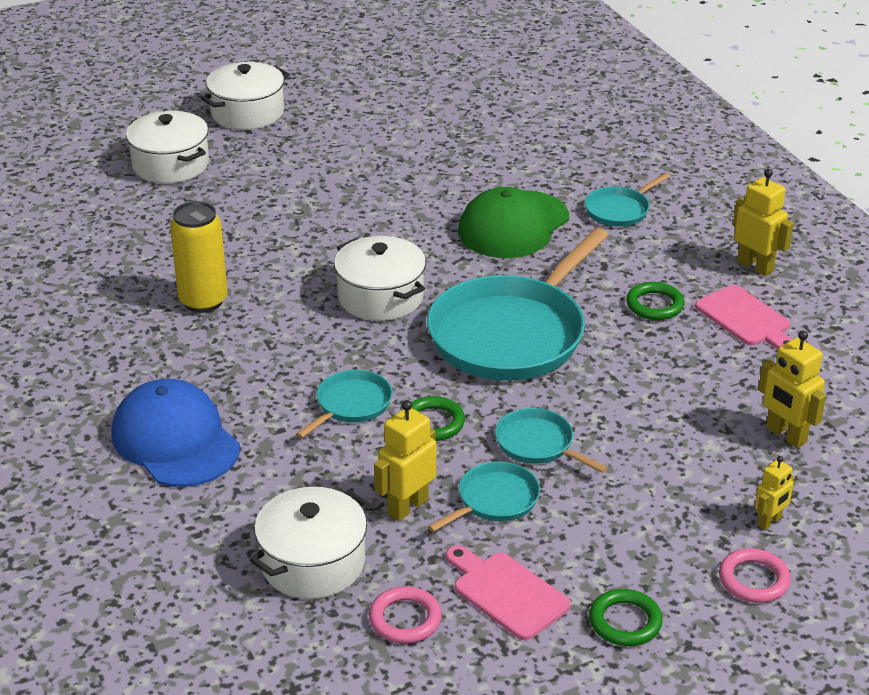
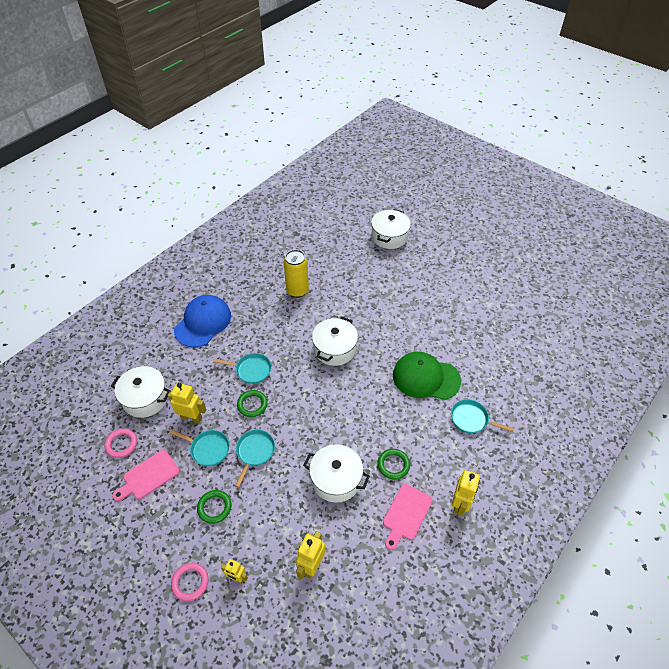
camera: 65 degrees right, 15 degrees up
(247, 113) = (449, 242): white pot -> white pot (336, 479)
(506, 593) = (148, 476): pink cutting board -> pink cutting board turned 150 degrees counterclockwise
(511, 334) = (334, 410): turquoise pan -> none
(625, 622) = (144, 532): green ring -> green ring (214, 507)

